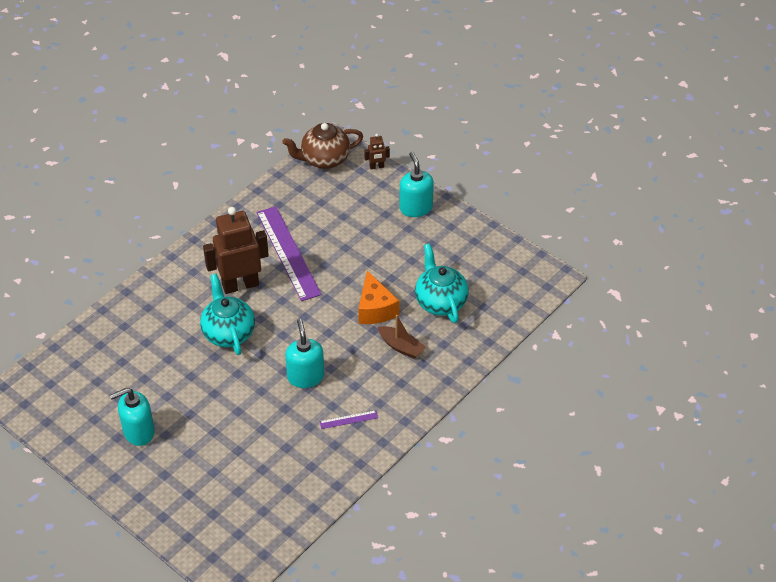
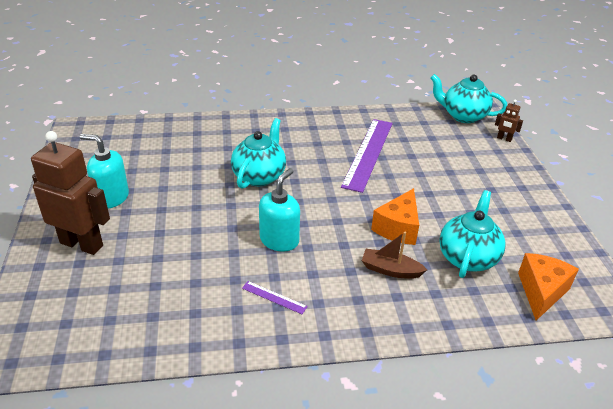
camera: 40 degrees right, 10 degrees down
(240, 285) = (307, 153): brown robot -> brown robot (82, 244)
(324, 159) = (463, 116): brown teapot -> turquoise teapot
(401, 347) = (390, 270): brown boat -> brown boat turned 120 degrees clockwise
(416, 208) = (513, 179): turquoise soap dispenser -> none
(504, 297) = (541, 292): none -> orange cheese

